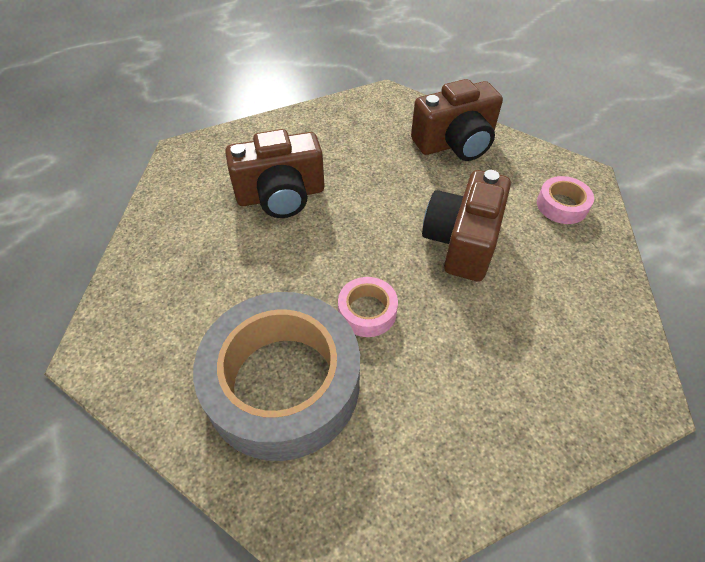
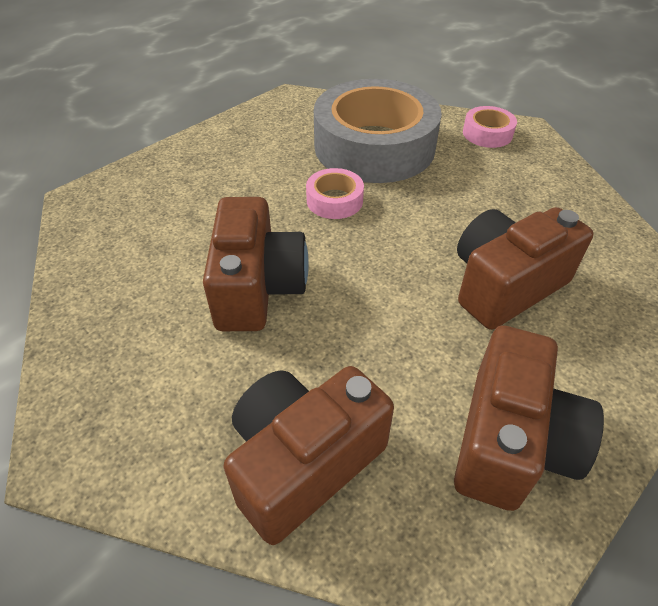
camera: 160 degrees right, 5 degrees down
(347, 126) = (510, 441): none -> brown camera
(562, 205) = (119, 378): pink tape -> pink tape (487, 133)

